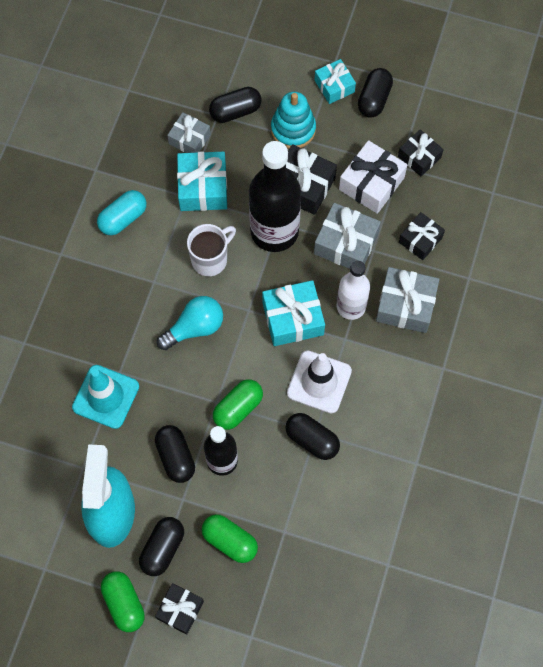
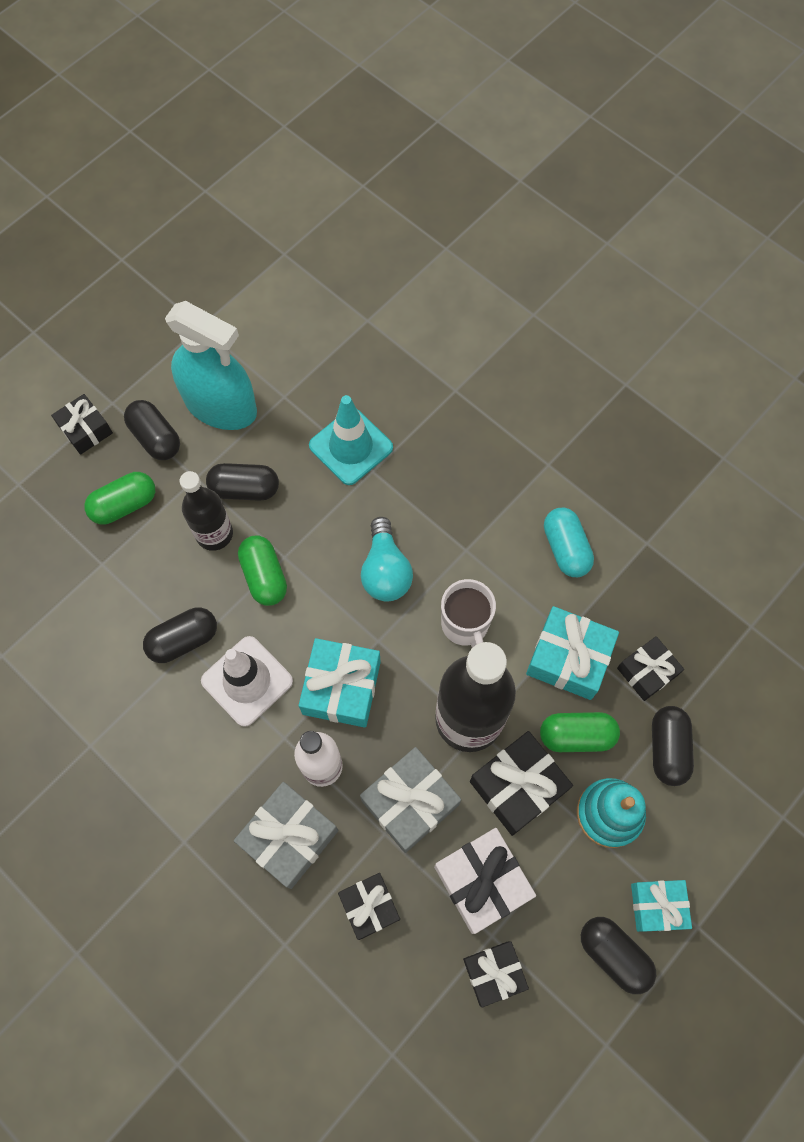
camera: 115 degrees right, 0 degrees up
(124, 603) = (124, 382): green capsule -> green capsule (576, 736)
(189, 139) = (647, 672): grey gift -> black gift

